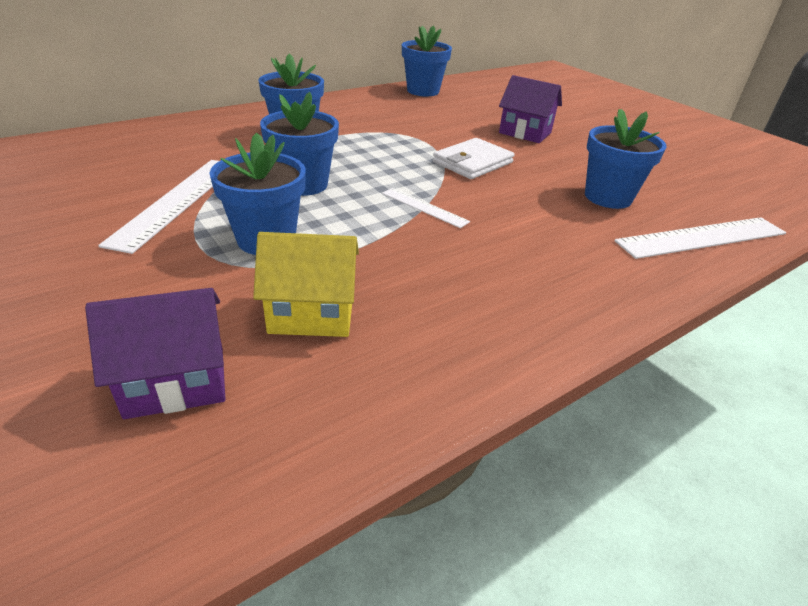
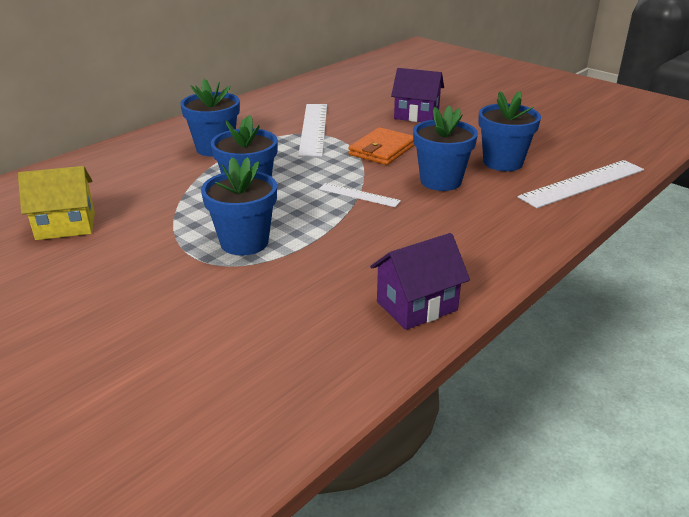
camera: 10 degrees left, 5 degrees down
(176, 382) = (239, 351): purple house -> purple house (417, 306)
(177, 201) = (149, 224): white ruler -> white ruler (313, 129)
(312, 314) = (311, 290): yellow house -> yellow house (66, 226)
(423, 91) = (309, 87): blue flower pot -> blue flower pot (440, 181)
(472, 162) = (382, 150): white wallet -> orange wallet

